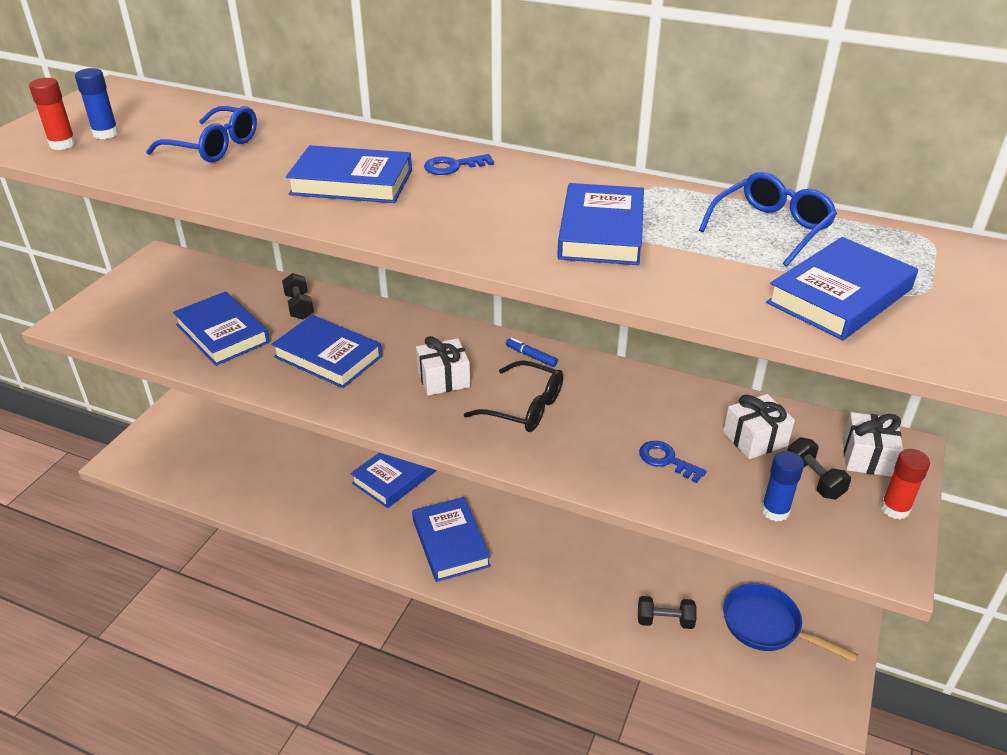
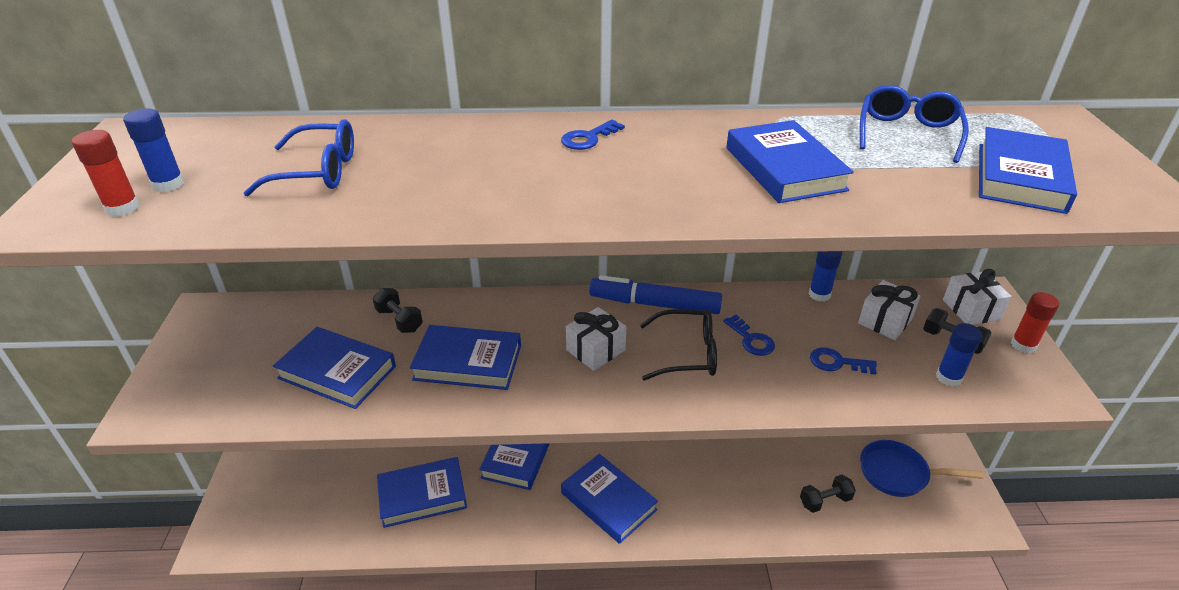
camera: 25 degrees left, 0 degrees up
(351, 182) = (507, 176): blue book -> blue book (422, 495)
(531, 356) = (655, 304): blue marker -> blue marker, size x2.31
(597, 414) = (751, 339): none -> blue key
(706, 394) = (819, 294): none -> blue glue stick

